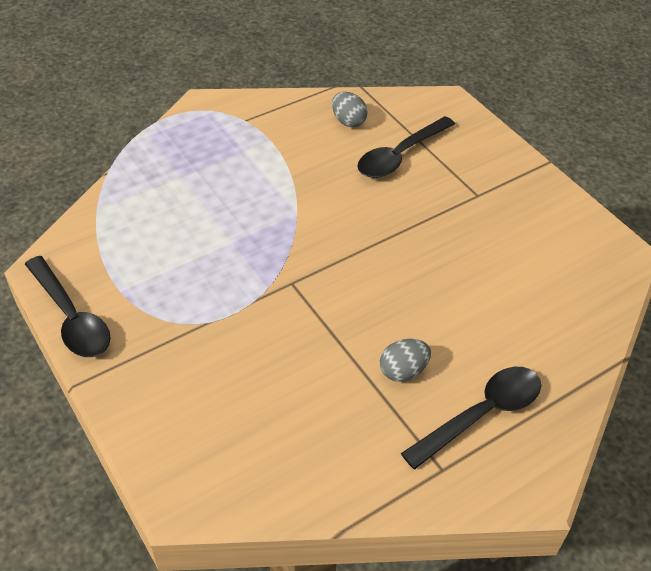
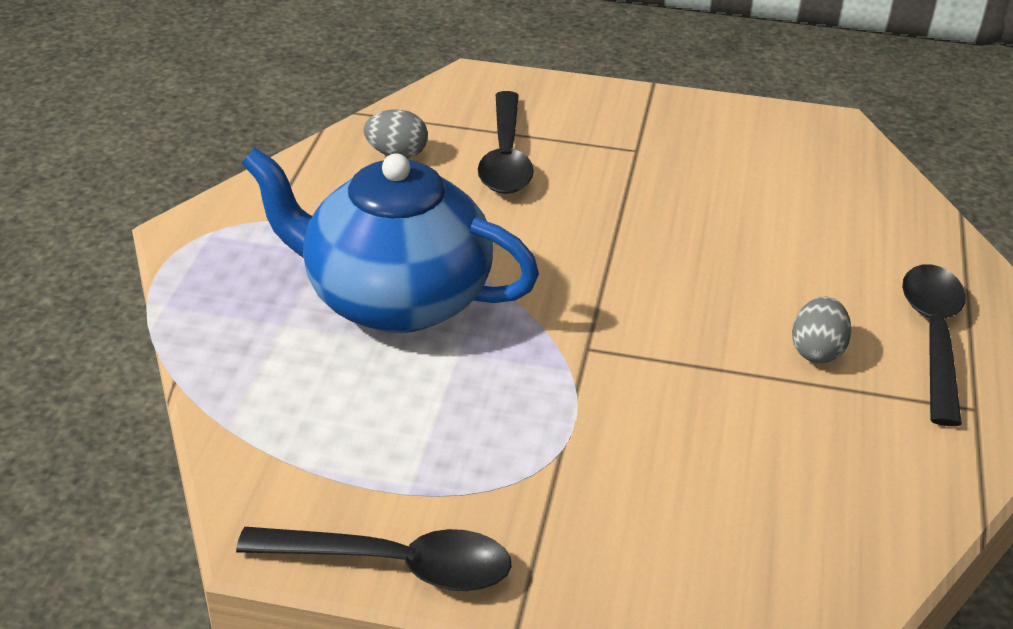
camera: 45 degrees left, 10 degrees down
(241, 195) = (394, 299): none -> blue teapot

